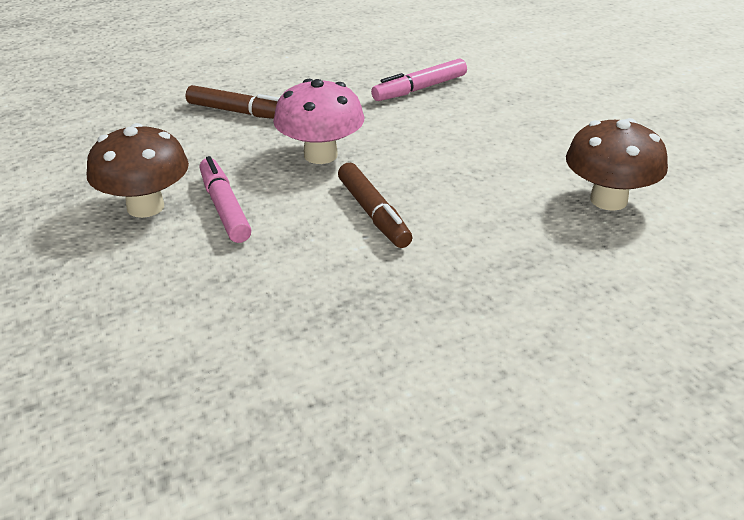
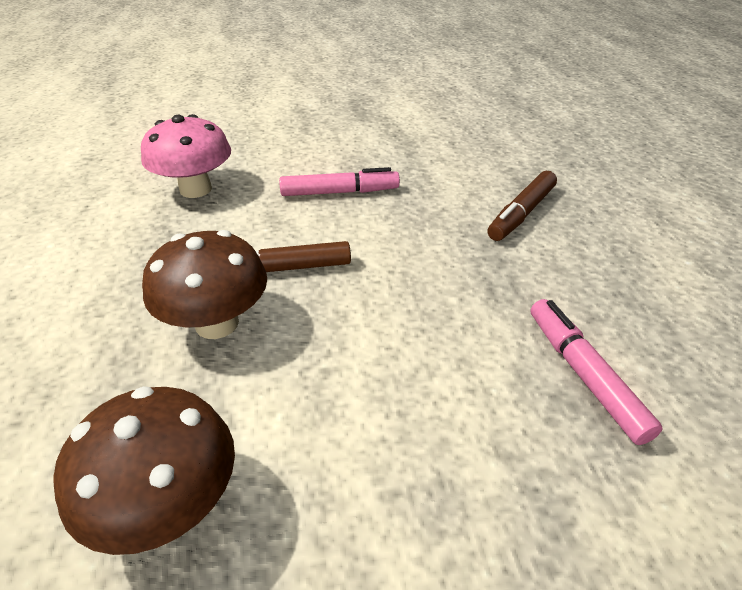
camera: 105 degrees right, 5 degrees up
(145, 207) = (361, 161): brown mushroom -> brown mushroom (217, 323)
(320, 155) = (410, 253): pink mushroom -> pink mushroom (195, 189)

